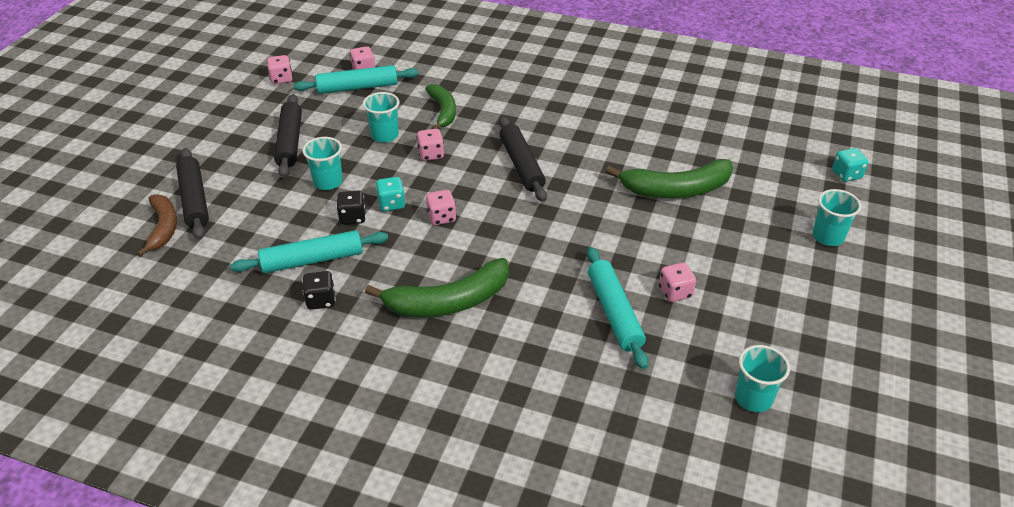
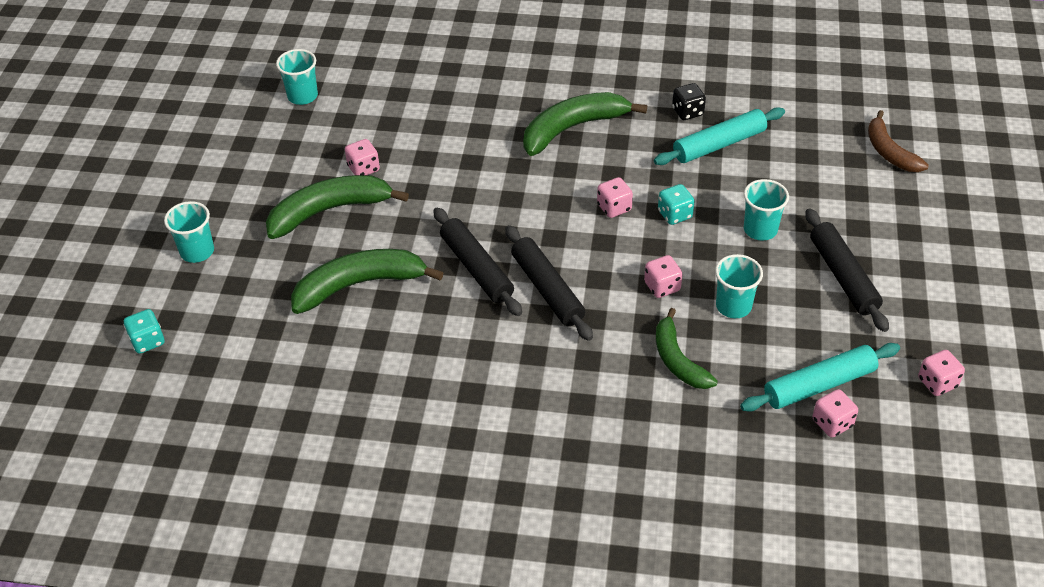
camera: 170 degrees right, 5 degrees up
(194, 200) = (887, 185): black rolling pin -> black rolling pin (477, 268)
(353, 217) = (707, 193): black dice -> none
(614, 313) = (419, 142): turquoise rolling pin -> none
(707, 255) = (329, 211): none -> green banana

